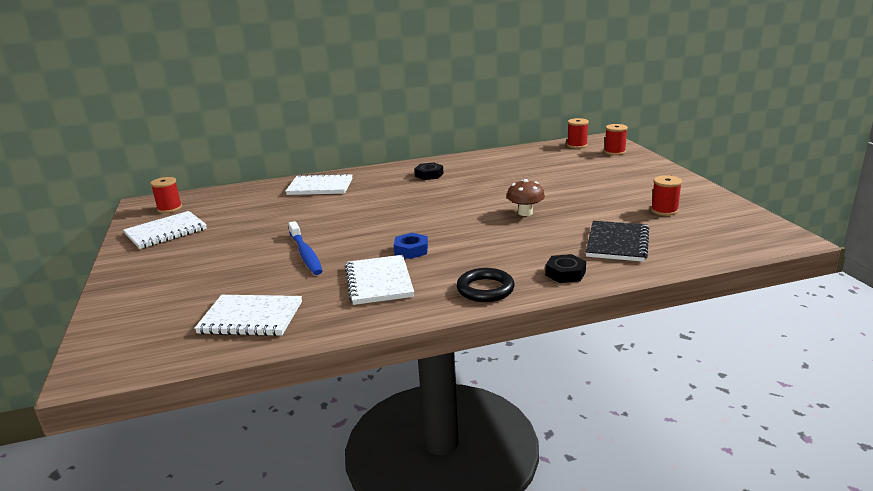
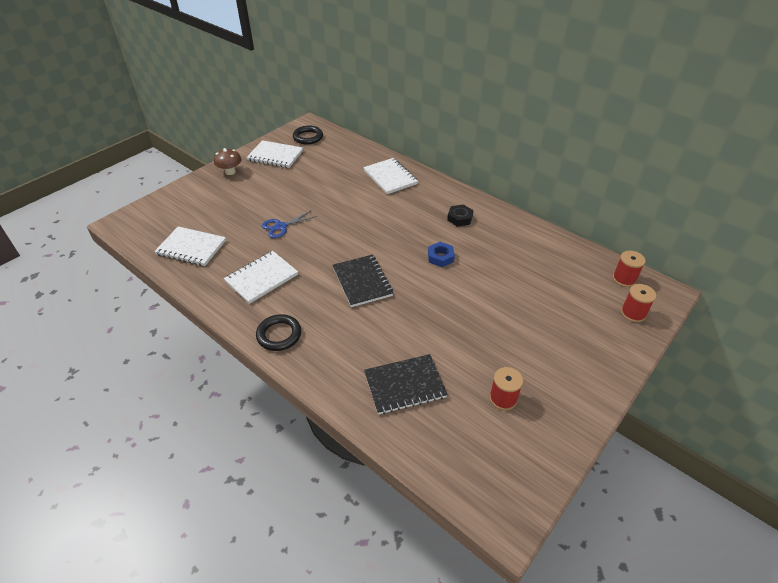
camera: 55 degrees right, 20 degrees up
(169, 208) = (308, 137): red spool -> black ring
(251, 318) = (191, 248): white notebook -> white notebook turned 45 degrees counterclockwise
(305, 254) = (281, 226): blue toothbrush -> blue scissors
(411, 250) = (316, 271): blue nut -> blue nut (440, 257)
(458, 232) = (362, 282): none -> black notebook
(525, 213) = (426, 305): brown mushroom -> brown mushroom (230, 172)
(565, 273) = (328, 370): black nut -> none

